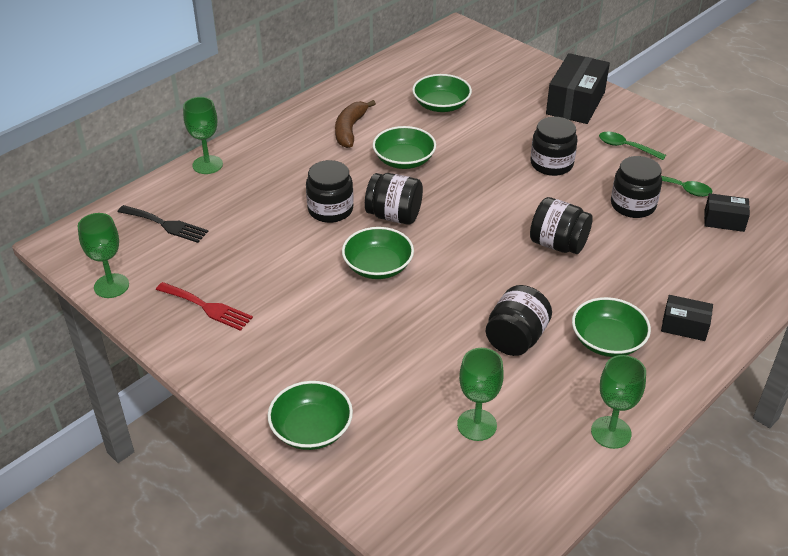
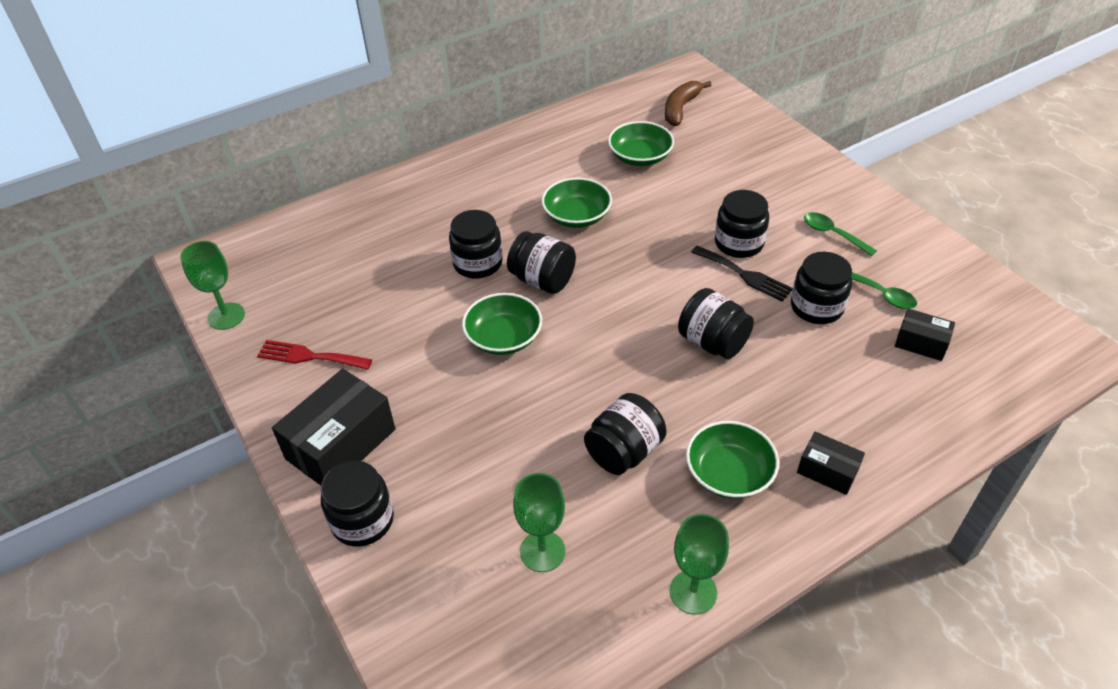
camera: 15 degrees right, 5 degrees up
(165, 225) = (305, 255): black fork -> black fork (744, 275)
(207, 165) = (371, 194): green goblet -> none
(207, 307) = (310, 356): red fork -> red fork turned 150 degrees clockwise
(311, 429) = (362, 520): green bowl -> black jar
(350, 130) = (532, 173): brown banana -> brown banana (680, 108)
(575, 103) = (792, 173): black box -> black box (341, 444)

